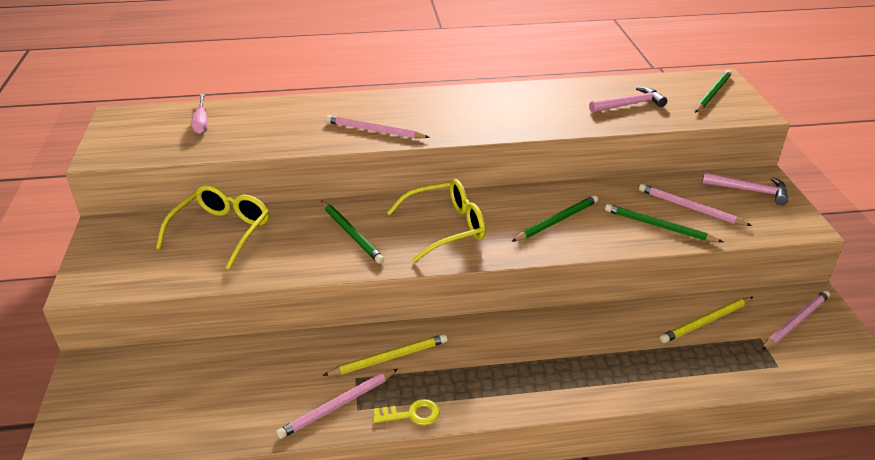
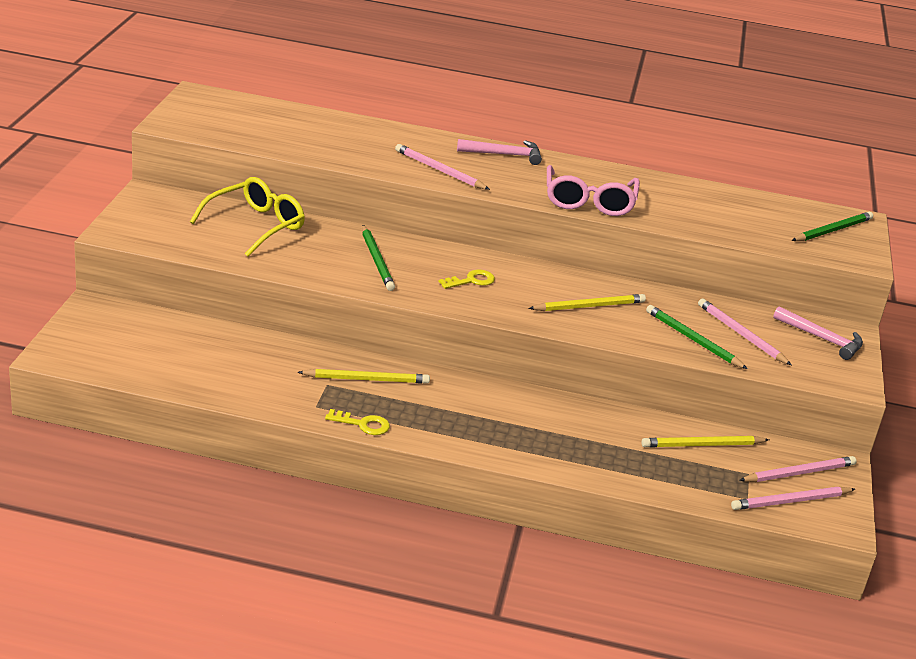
camera: 15 degrees right, 5 degrees down
(201, 122) = (274, 120): pink screwdriver -> none
(338, 405) = (300, 398): pink pencil -> pink pencil (791, 501)
(445, 227) = (471, 281): yellow glasses -> yellow key
(515, 123) = (589, 201): none -> pink glasses
(556, 221) = (589, 306): green pencil -> yellow pencil
(629, 104) = (728, 216): pink hammer -> pink hammer (504, 155)

